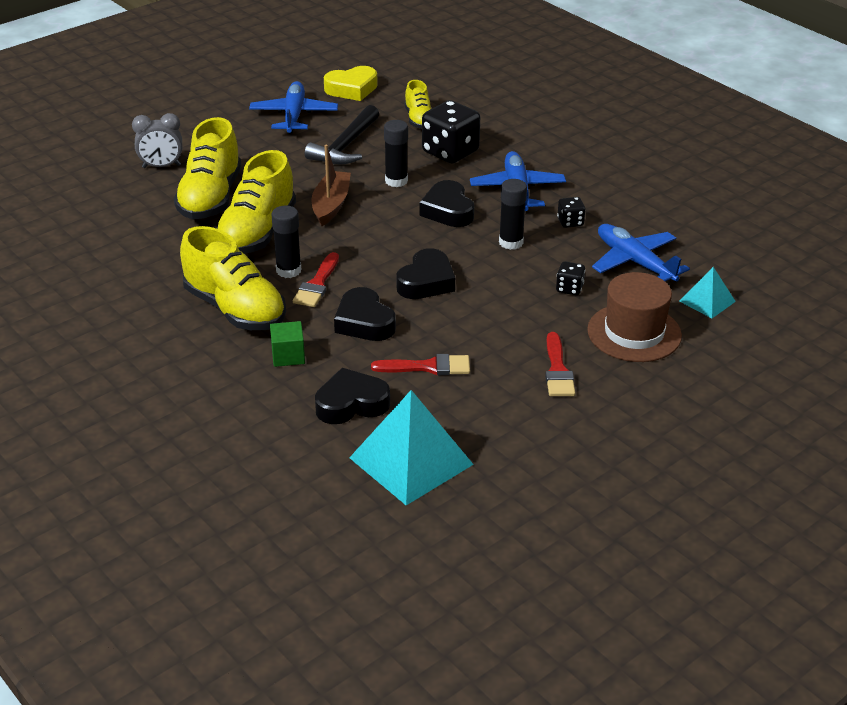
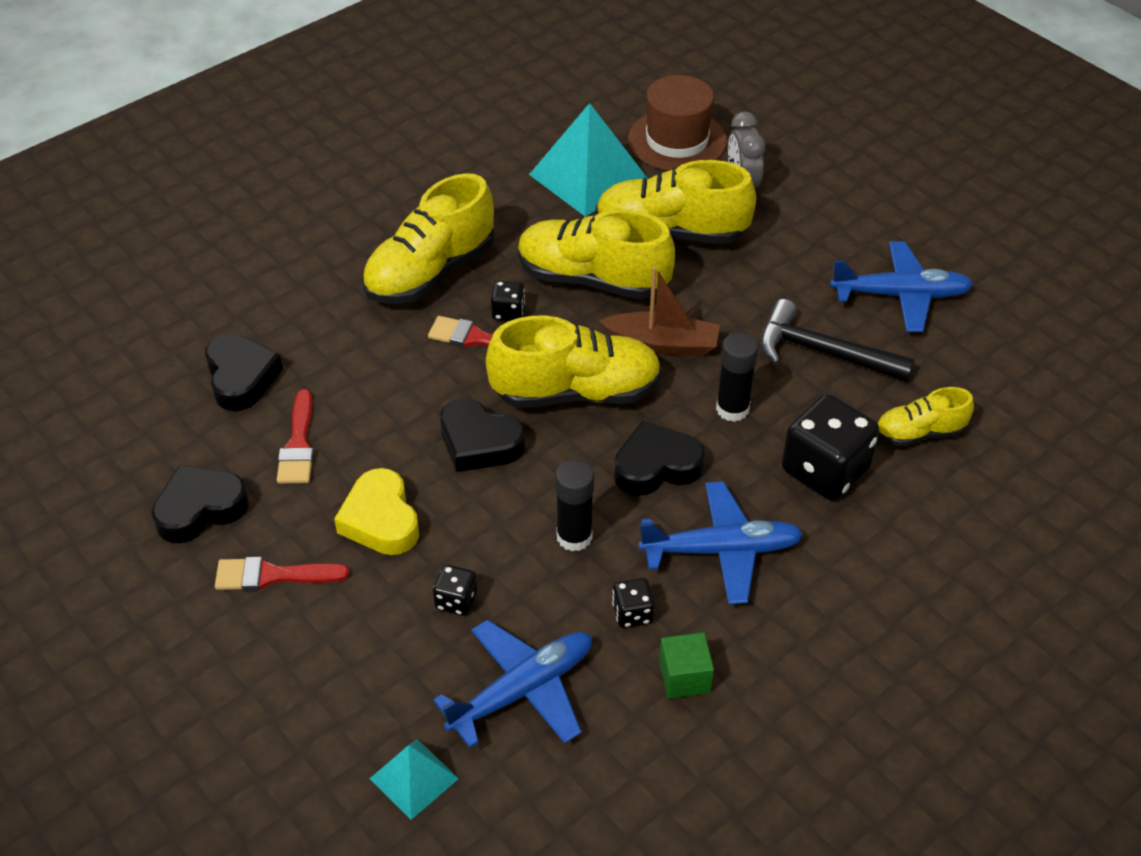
camera: 90 degrees right, 10 degrees up
(288, 270) = (508, 312): black glue stick -> black dice
(288, 356) = (337, 321): green cube -> green cube (684, 677)
(352, 89) = (999, 353): yellow heart -> yellow heart (380, 520)
(364, 322) = (395, 384): black heart -> black heart (200, 509)
(377, 241) = (576, 392): none -> yellow shoe
(411, 461) = (132, 430): turquoise pyramid -> turquoise pyramid (588, 177)
(634, 333) = (343, 671): brown hat -> brown hat (677, 140)

